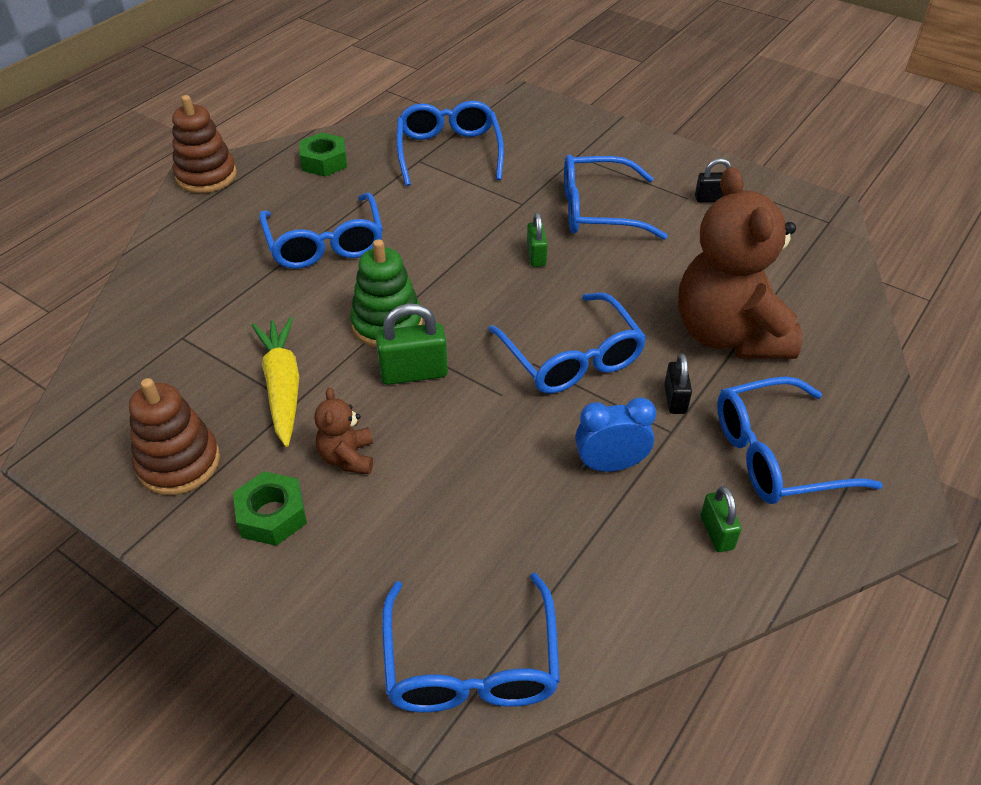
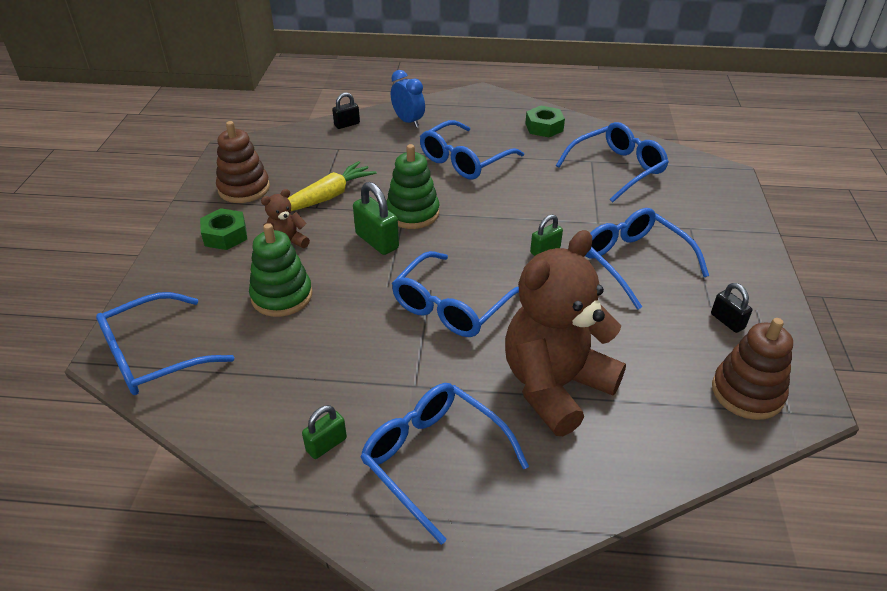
camera: 60 degrees right, 5 degrees down
(206, 176) = (481, 96): brown stacking toy -> brown stacking toy (747, 392)
(448, 494) = (282, 296): none -> green stacking toy
(610, 465) = (357, 363): blue clock -> blue clock (408, 121)
(675, 399) = (451, 377): black padlock -> black padlock (347, 124)

